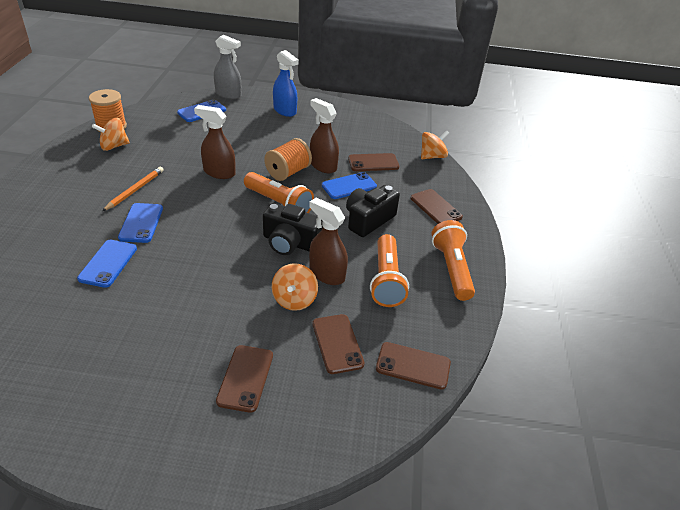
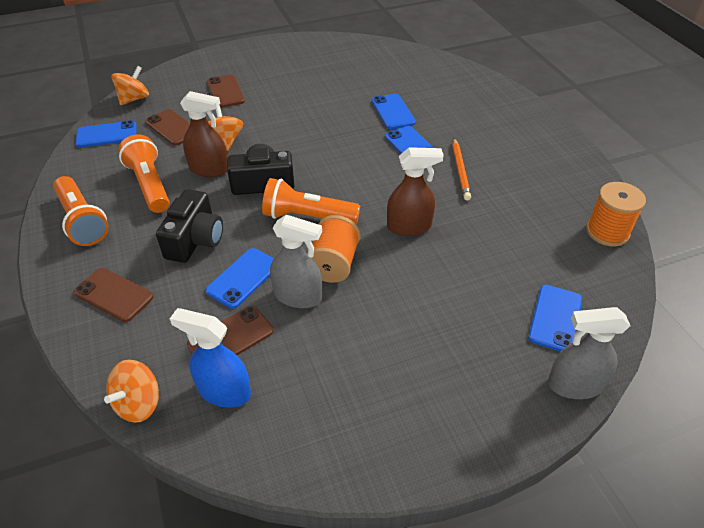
camera: 155 degrees right, 5 degrees up
(114, 146) = (558, 207): orange spinning top -> orange spinning top (134, 99)
(285, 111) = (448, 393): blue spray bottle -> blue spray bottle (224, 391)
(323, 166) = (298, 296): brown spray bottle -> grey spray bottle
(413, 366) = (107, 135): brown phone -> blue phone

